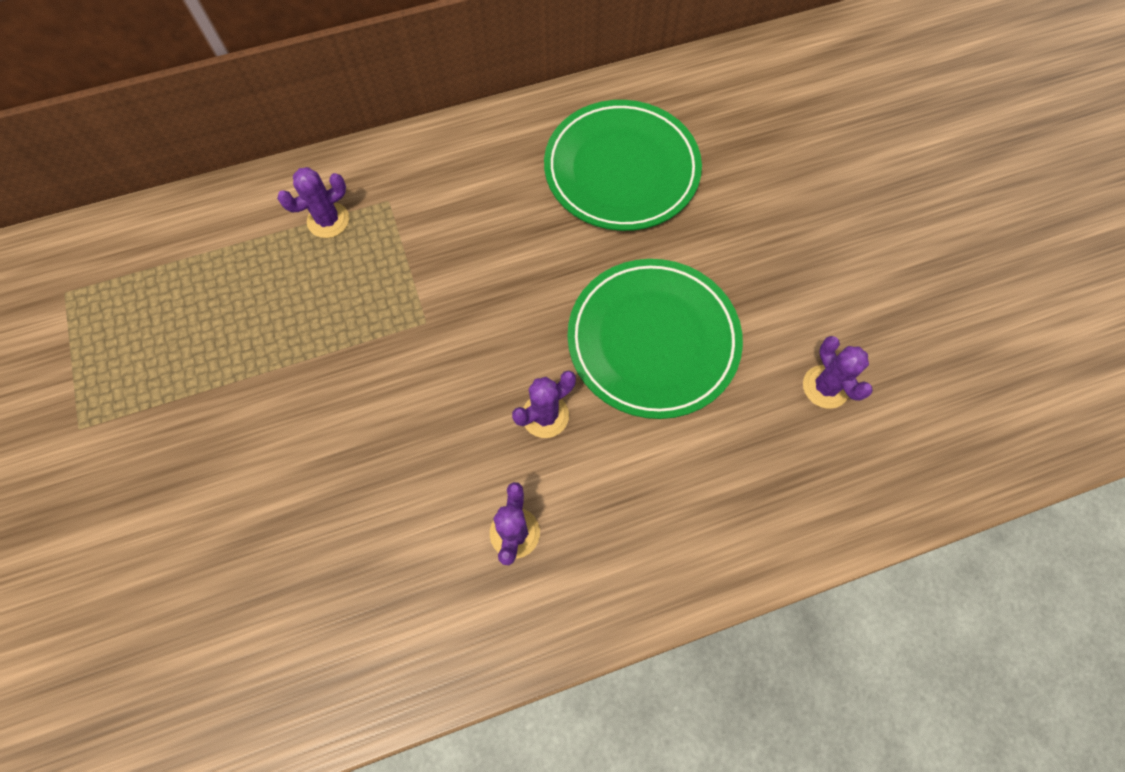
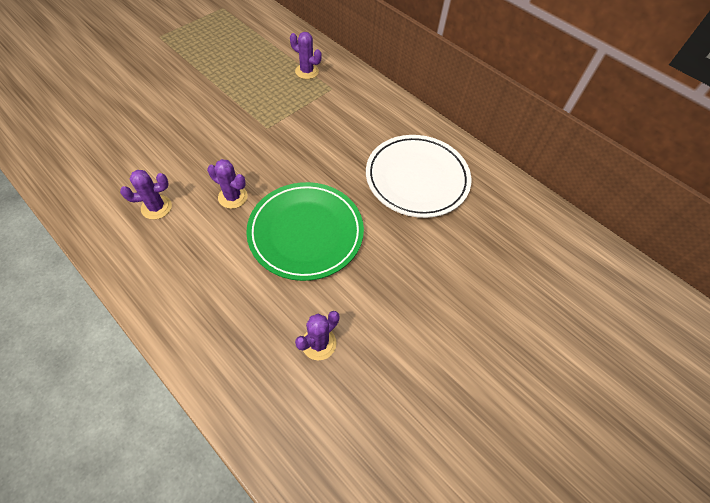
camera: 60 degrees right, 10 degrees down
(621, 170) = (417, 178): green plate -> white plate

